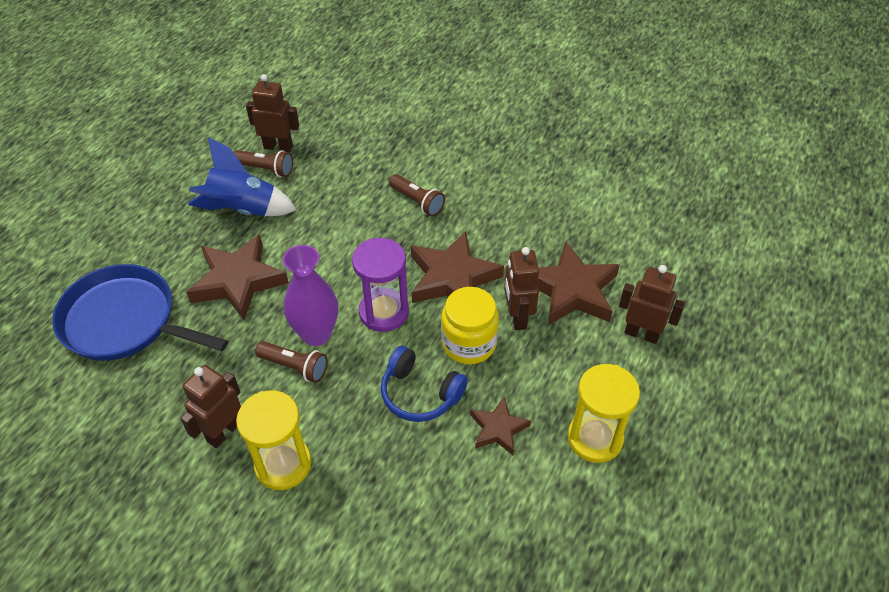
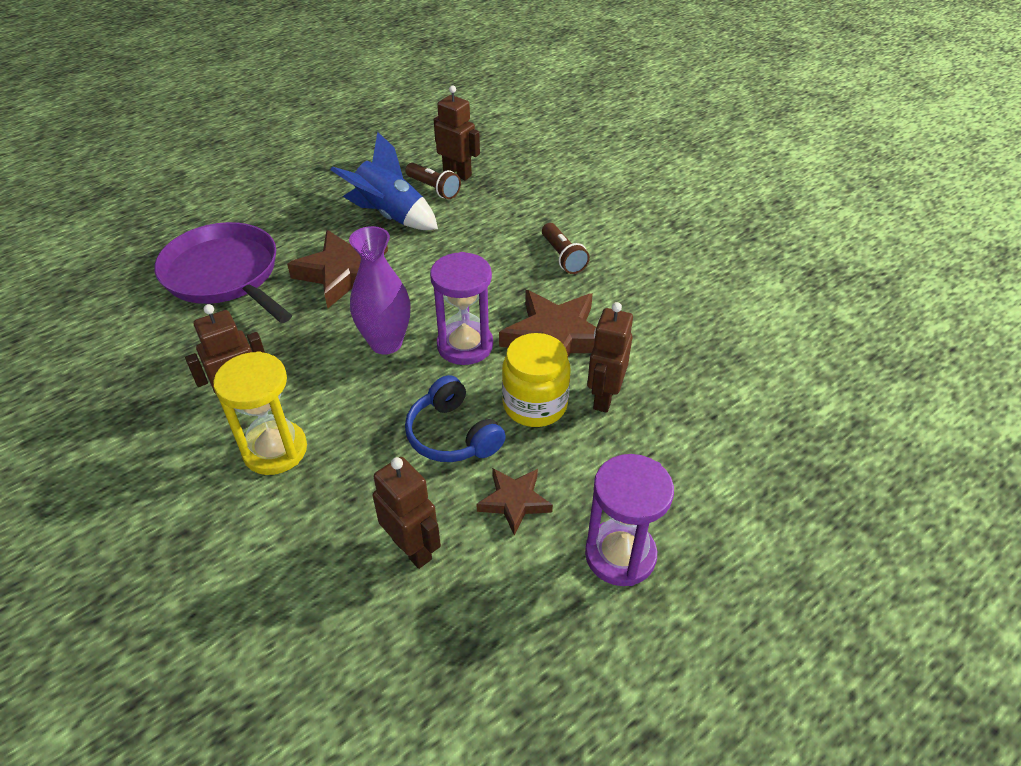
camera: 25 degrees right, 5 degrees down
(124, 321) = (224, 275): blue pan -> purple pan
(295, 367) = (346, 365): brown flashlight -> none
(572, 290) = (682, 391): brown star -> none
(595, 438) = (620, 555): yellow hourglass -> purple hourglass
(641, 334) = (742, 464): brown robot -> brown robot (412, 548)

